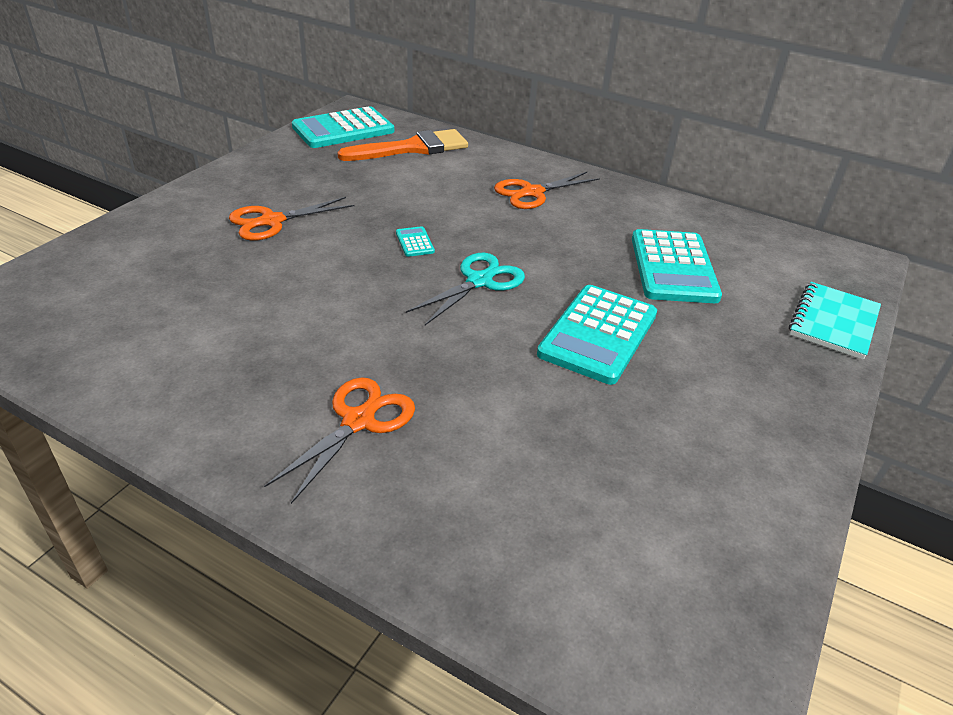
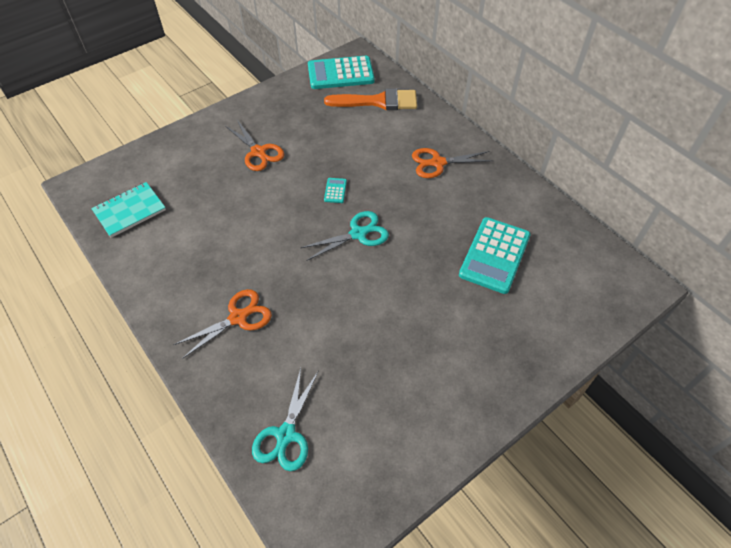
camera: 25 degrees right, 15 degrees up
(272, 221) = (258, 152): orange scissors -> orange scissors turned 120 degrees counterclockwise
(541, 560) = (286, 435): none -> turquoise scissors
(598, 334) = (408, 297): turquoise calculator -> none
(833, 322) = (577, 333): turquoise notebook -> turquoise notebook (130, 211)

